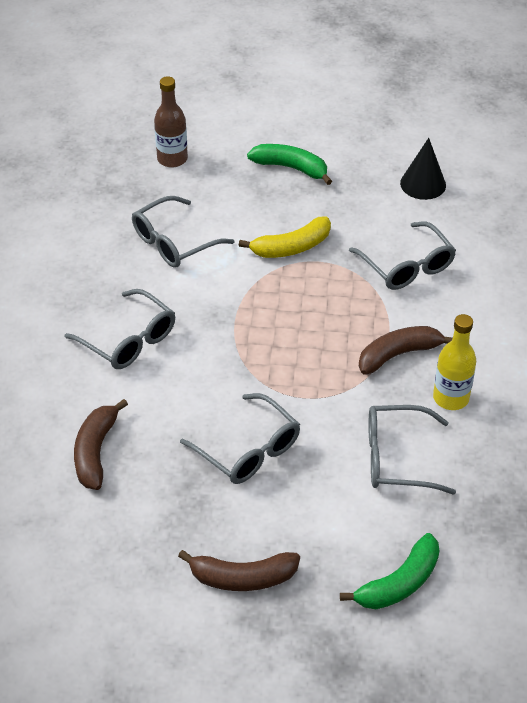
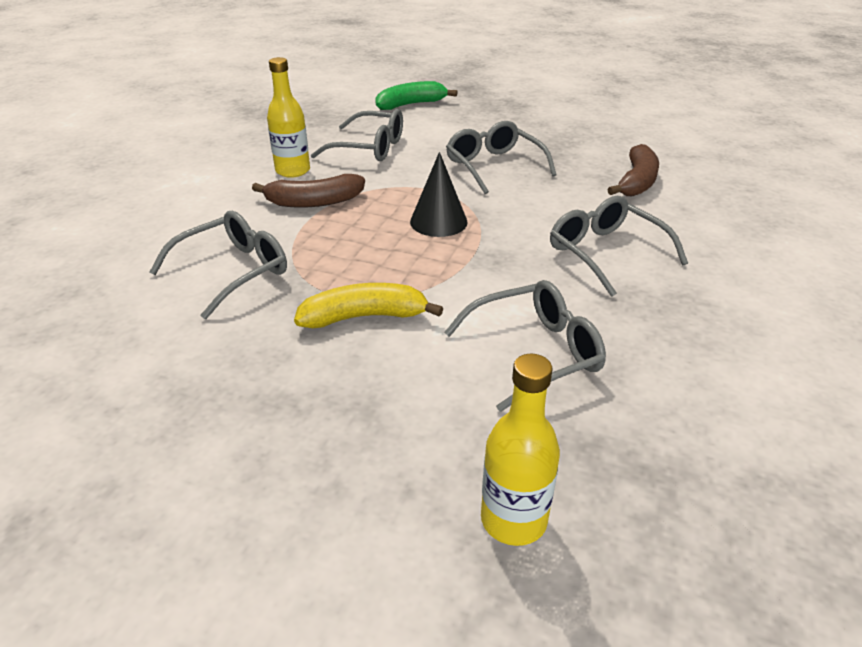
camera: 165 degrees left, 10 degrees down
(172, 159) = (513, 520): brown bottle -> yellow bottle
(242, 578) = (519, 117): brown banana -> none
(291, 168) = (288, 447): green banana -> none
(407, 266) = (233, 271): grey glasses -> grey glasses turned 60 degrees clockwise
(423, 184) = (100, 372): black cone -> black cone (438, 222)

